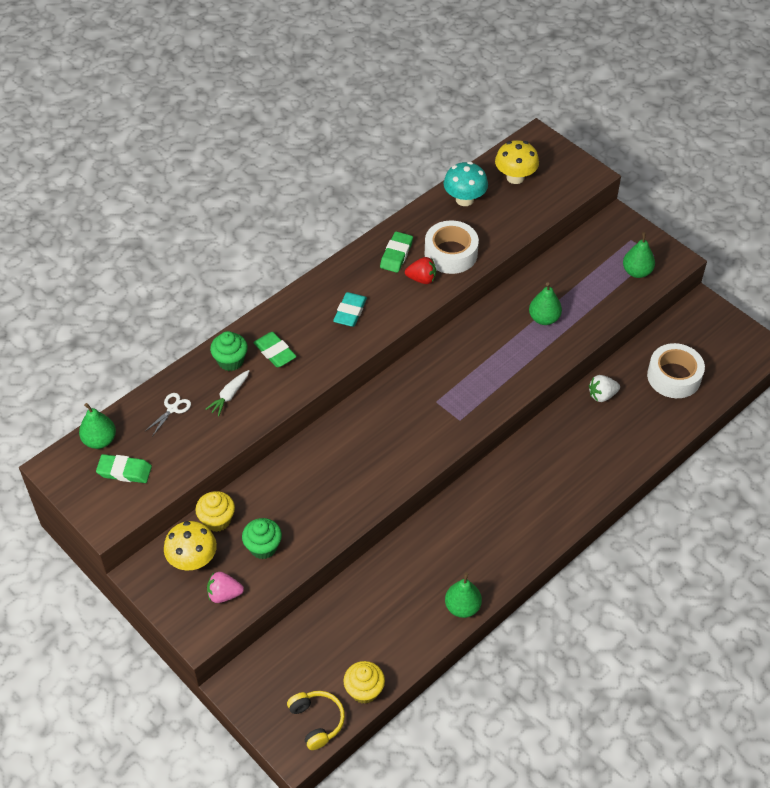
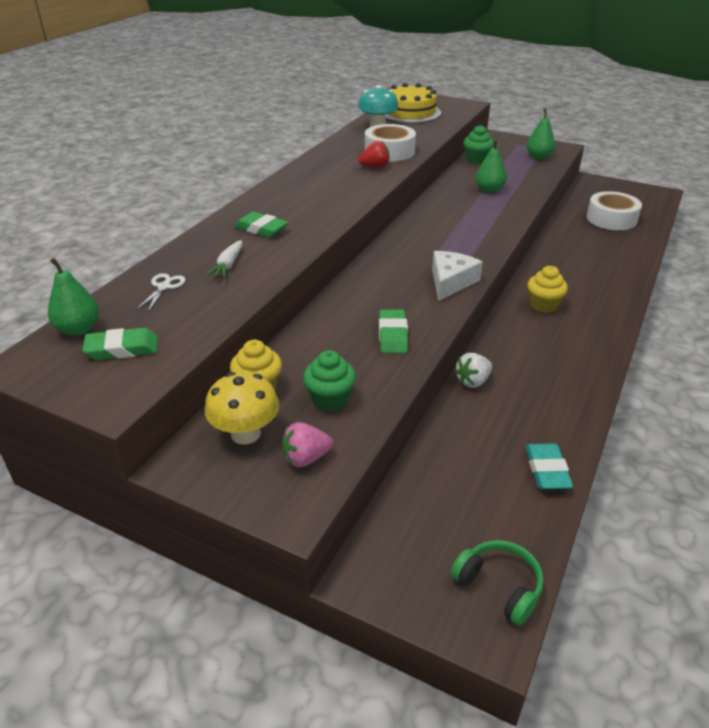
camera: 20 degrees left, 15 degrees down
(230, 361) = (216, 242): green cupcake -> green cupcake (476, 160)
(317, 721) = (499, 586): yellow headphones -> green headphones
(350, 312) = (322, 194): turquoise eraser -> turquoise eraser (547, 470)
(364, 690) = (533, 530): yellow cupcake -> yellow cupcake (543, 305)
(396, 255) = (341, 159): green eraser -> green eraser (393, 335)
(424, 446) = (451, 282): none -> white cheese
(462, 607) = (577, 414): green pear -> none
(515, 177) = (409, 112): yellow mushroom -> yellow cake
(602, 395) = (566, 239): white strawberry -> white strawberry (473, 381)

